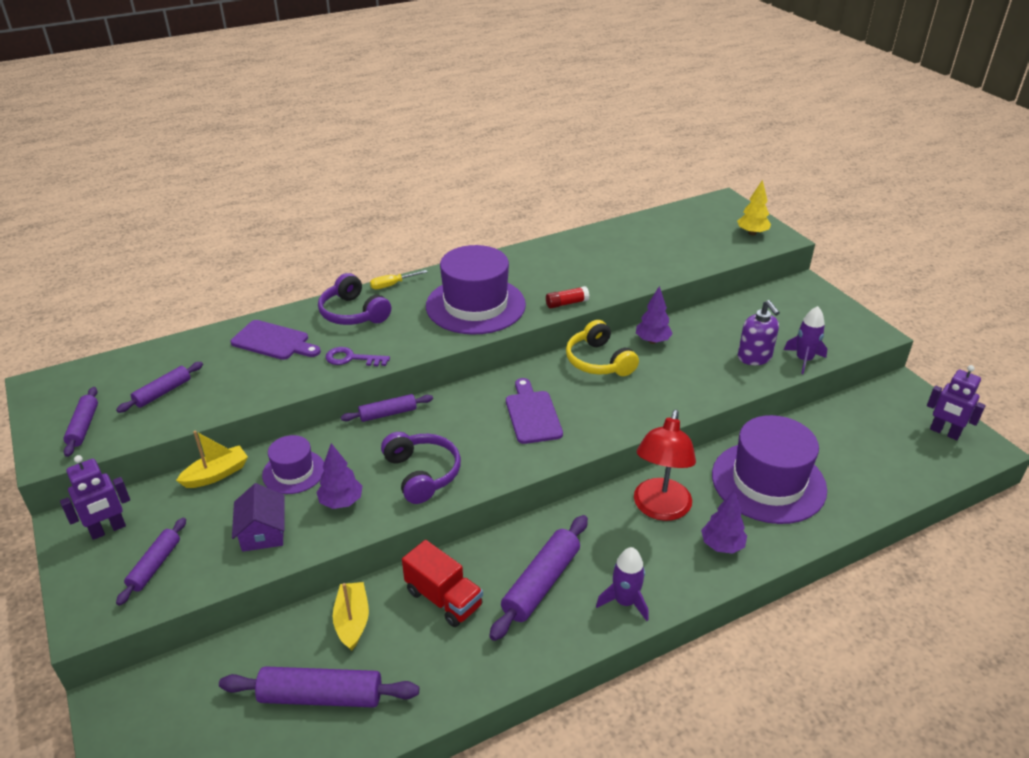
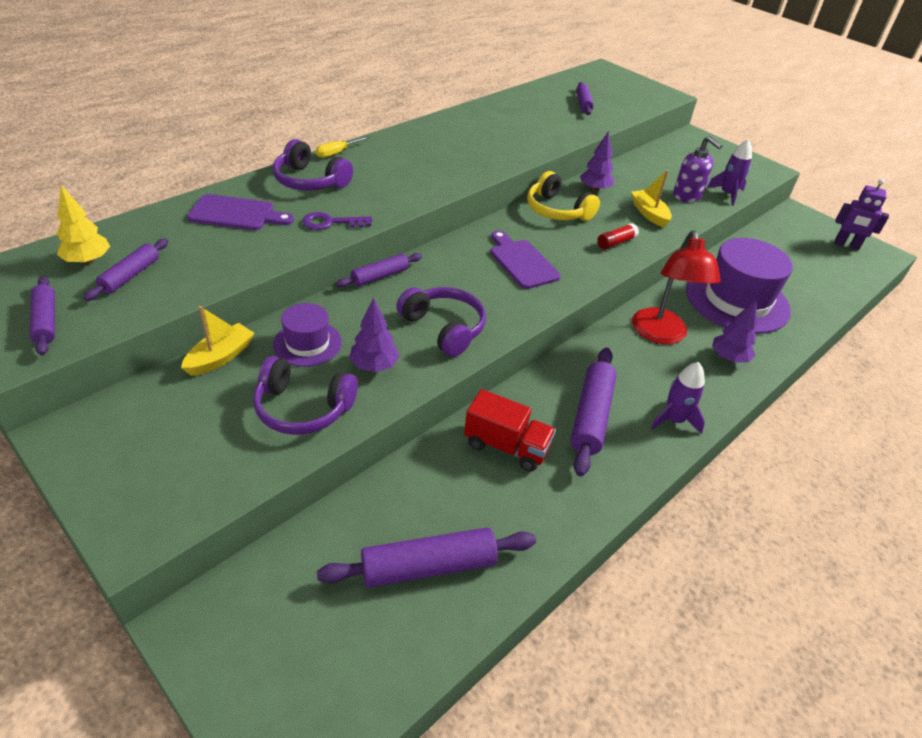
camera: 20 degrees left, 5 degrees up
(108, 530) = (115, 433): purple robot -> none
(155, 565) = (192, 463): purple rolling pin -> purple rolling pin (583, 104)
(263, 532) = (303, 408): purple house -> purple headphones
(352, 621) = (425, 484): yellow boat -> yellow boat (649, 214)
(475, 305) = (431, 165): purple hat -> none
(566, 303) = (516, 158): red glue stick -> red glue stick (616, 243)
(752, 233) = (642, 92): yellow tree -> yellow tree (88, 261)

